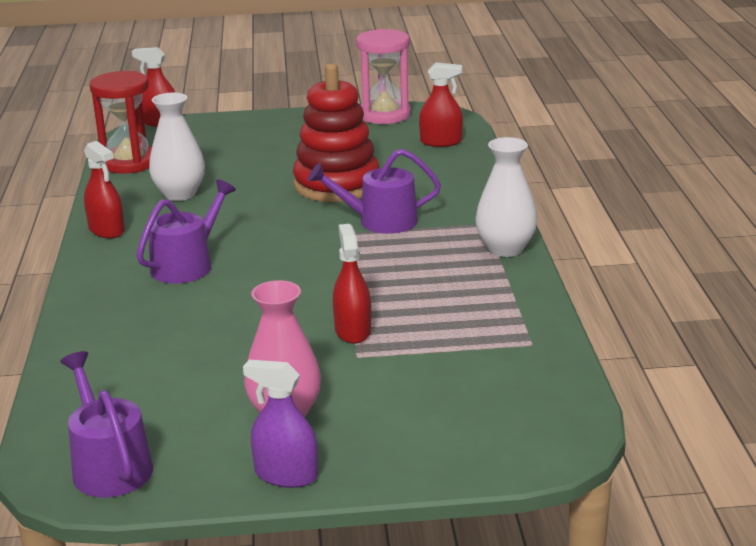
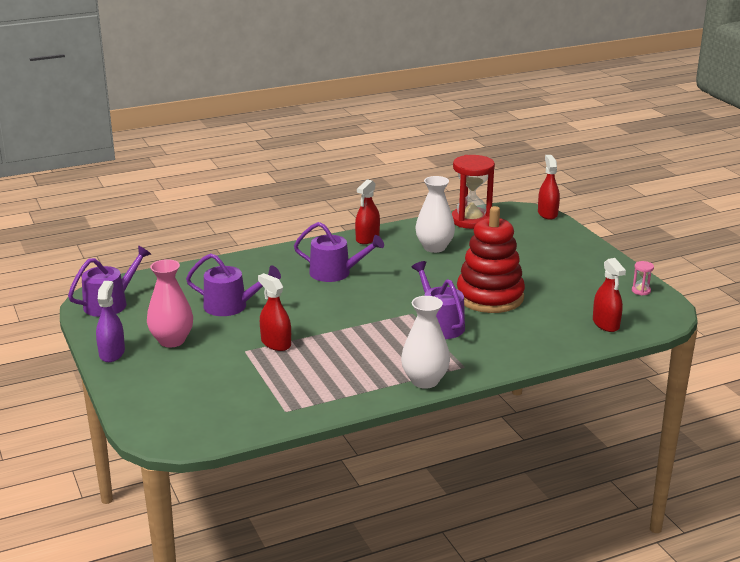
camera: 70 degrees right, 0 degrees up
(216, 353) = (231, 306): none -> purple watering can
(352, 331) = (276, 343): red spray bottle -> red spray bottle turned 105 degrees counterclockwise
(384, 115) = (641, 291): pink hourglass -> pink hourglass, size x0.41

